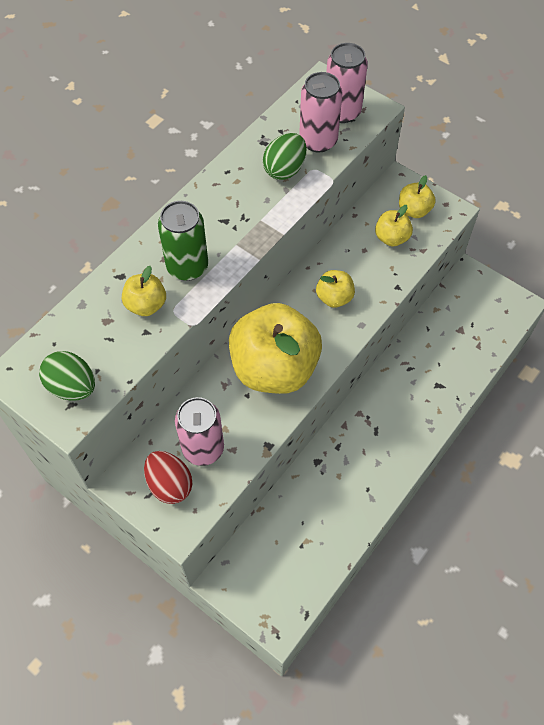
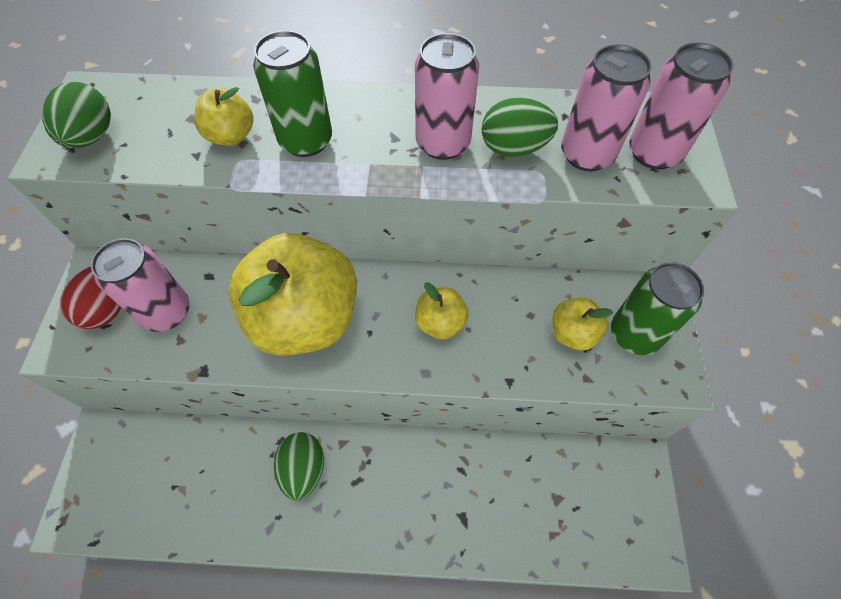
camera: 55 degrees right, 0 degrees up
(251, 200) = (443, 143): none -> pink can
(346, 457) = (304, 469): none -> green egg
(414, 210) = (634, 334): yellow apple -> green can

